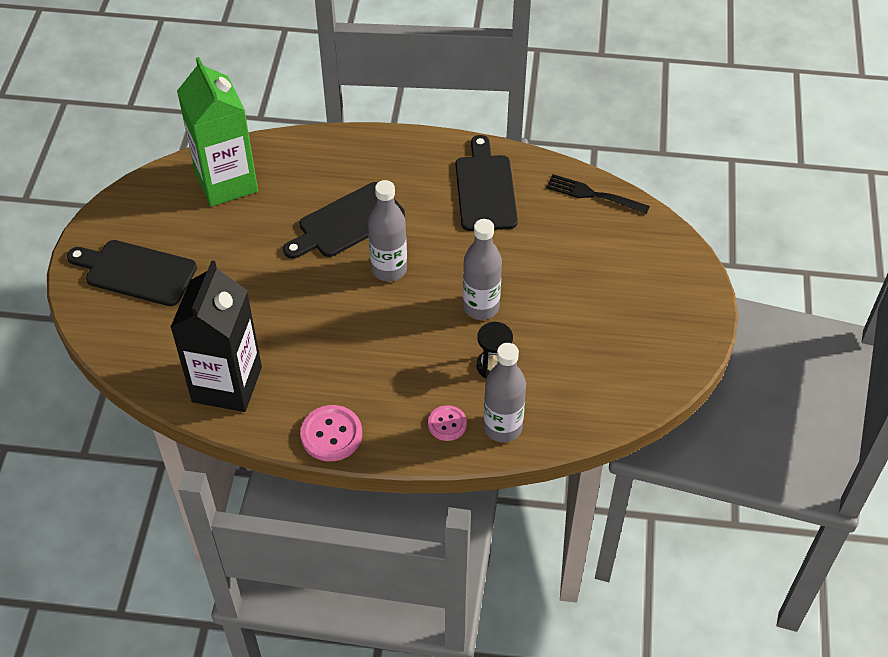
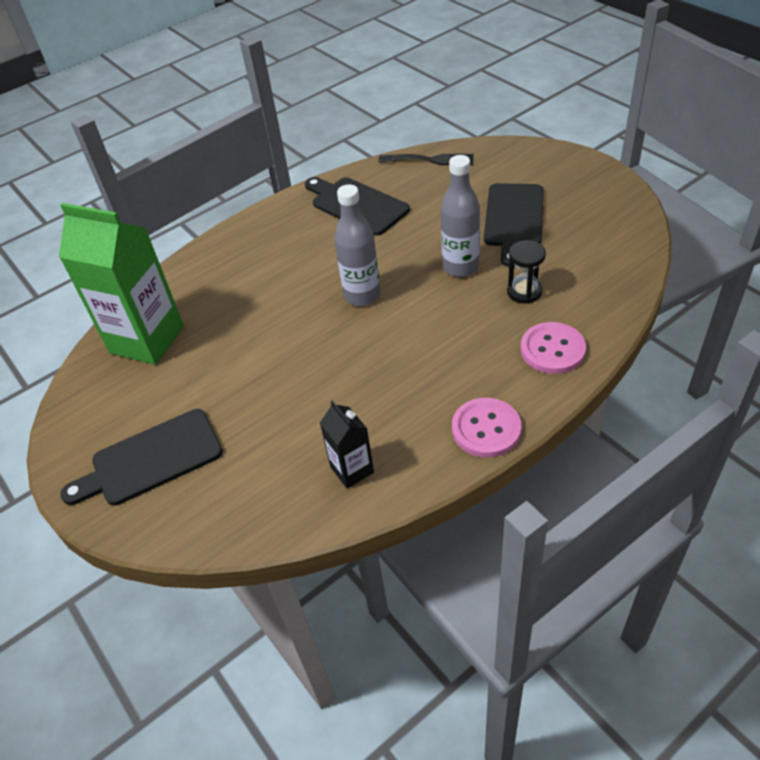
camera: 40 degrees left, 5 degrees down
(227, 384) = (352, 470): black carton -> black carton, size x0.49
(347, 222) = (286, 292): black cutting board -> black cutting board (513, 219)
(447, 424) = (552, 350): pink button -> pink button, size x1.57
(502, 427) = (589, 320): grey bottle -> none
(593, 194) = (430, 160): black fork -> black fork turned 150 degrees counterclockwise

